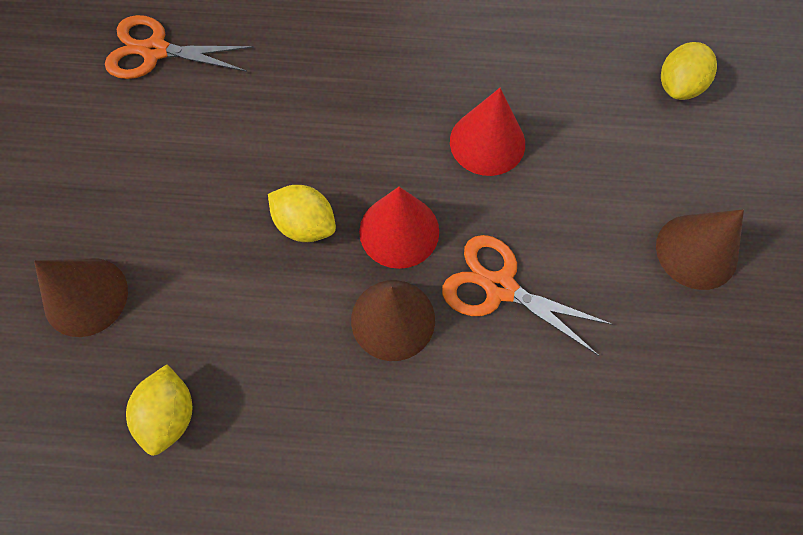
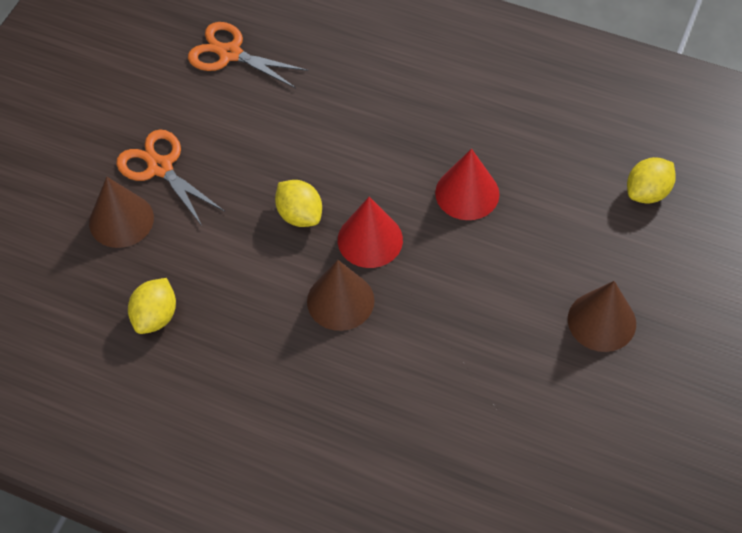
camera: 20 degrees right, 10 degrees down
(499, 287) = (431, 302): orange scissors -> orange scissors (160, 167)

